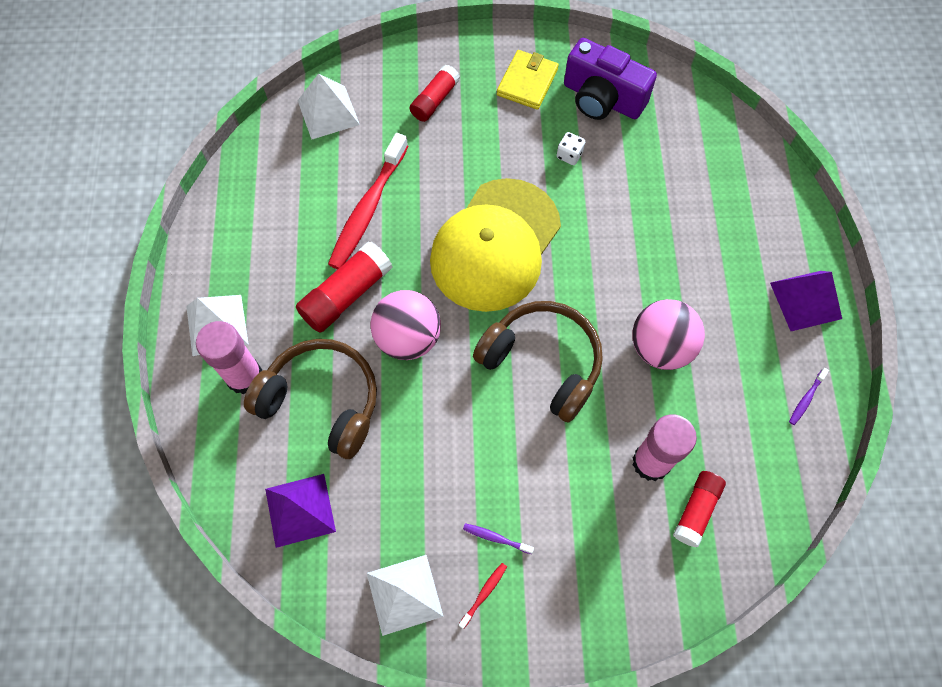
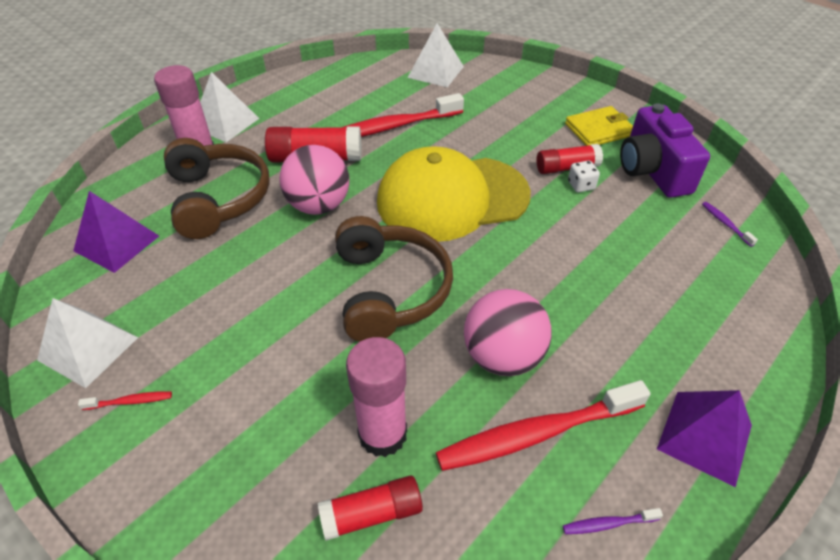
camera: 45 degrees right, 20 degrees down
(434, 100) = (515, 103): red glue stick -> red glue stick (566, 168)
(496, 538) = (193, 372): purple toothbrush -> purple toothbrush (725, 223)
(726, 380) = (536, 433): none -> red toothbrush

